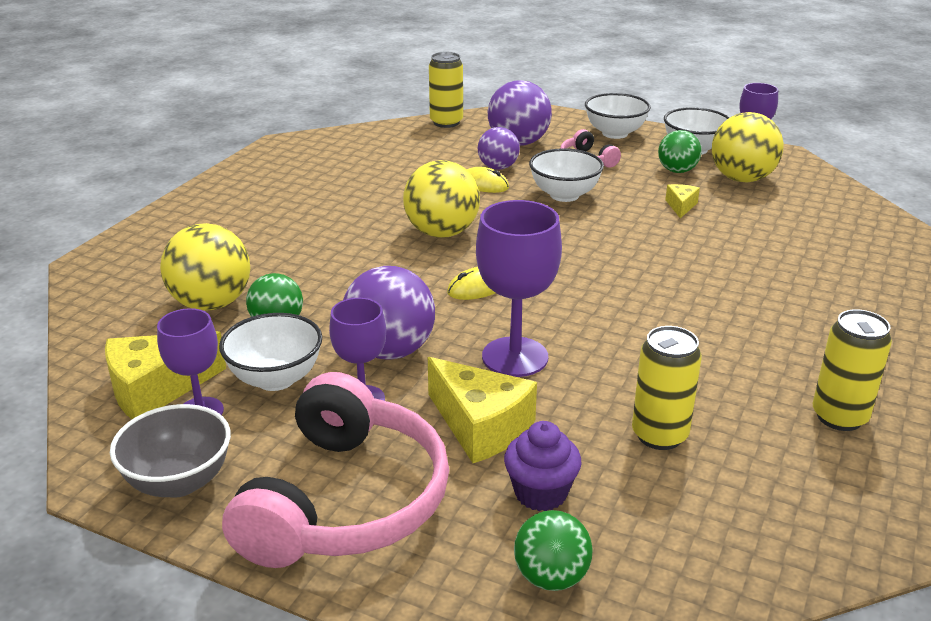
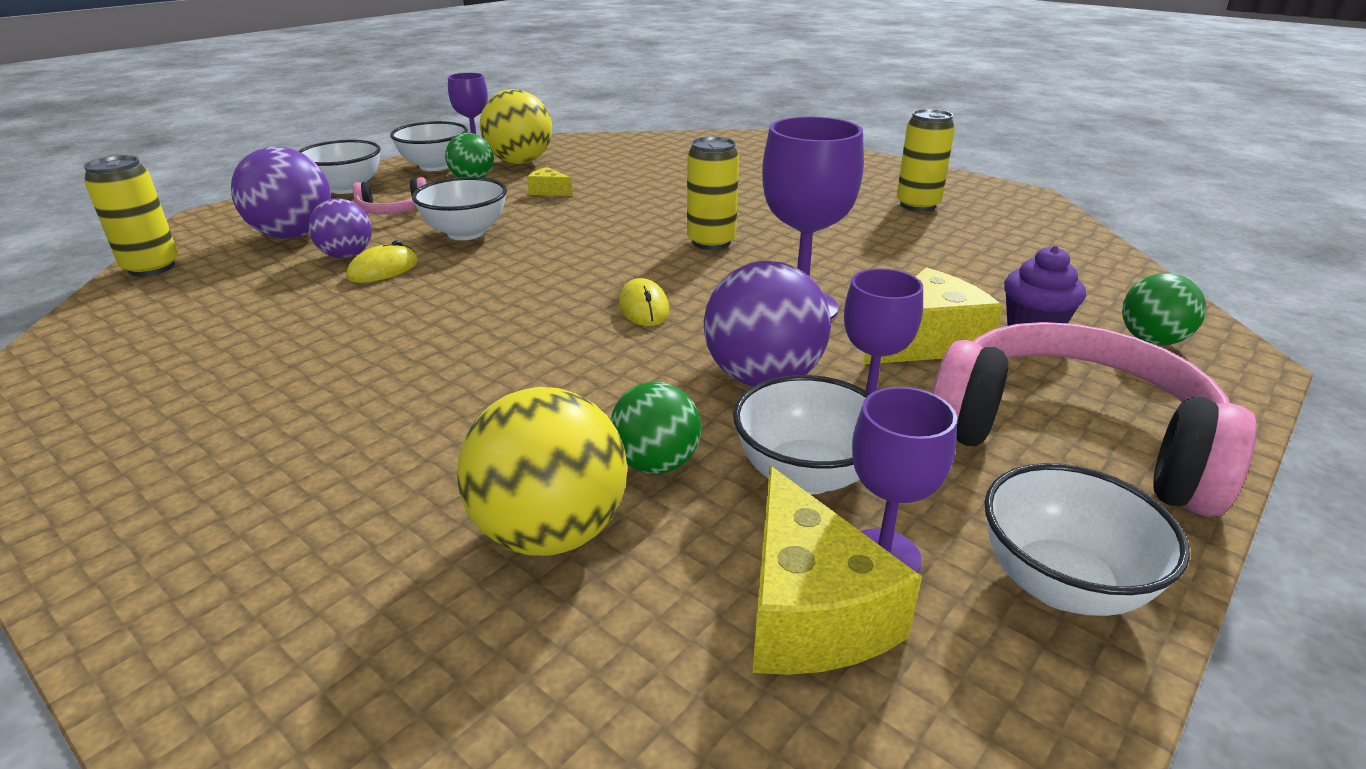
camera: 75 degrees left, 0 degrees up
(179, 481) = (1061, 584): grey bowl -> white bowl
(442, 233) = (488, 311): yellow ball -> none
(659, 435) = (941, 266): yellow can -> yellow can (711, 242)

